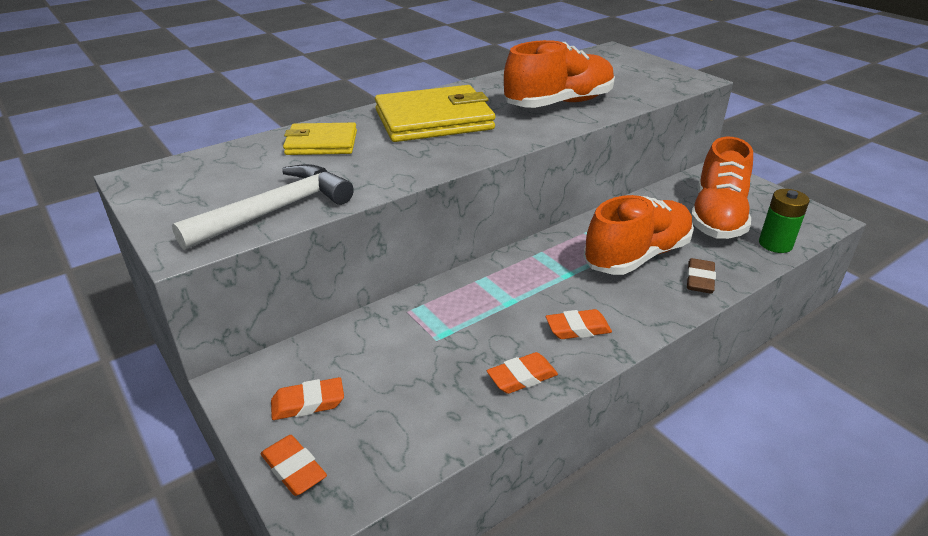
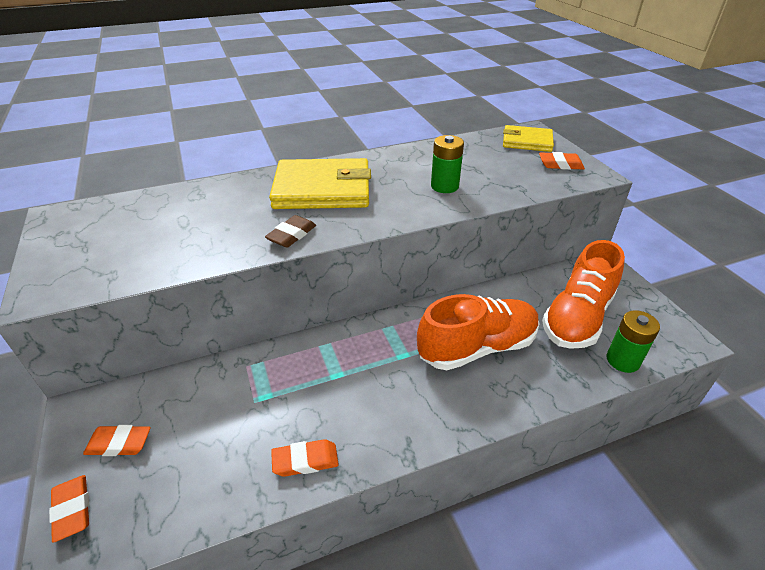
camera: 15 degrees right, 5 degrees up
(275, 211) = (132, 268): white hammer -> none
(321, 143) = (214, 201): yellow wallet -> yellow wallet (527, 141)
(559, 103) = (444, 186): orange shoe -> green battery
(578, 329) = (382, 418): orange eraser -> orange eraser (560, 165)
(699, 280) = (525, 387): brown eraser -> brown eraser (292, 235)

